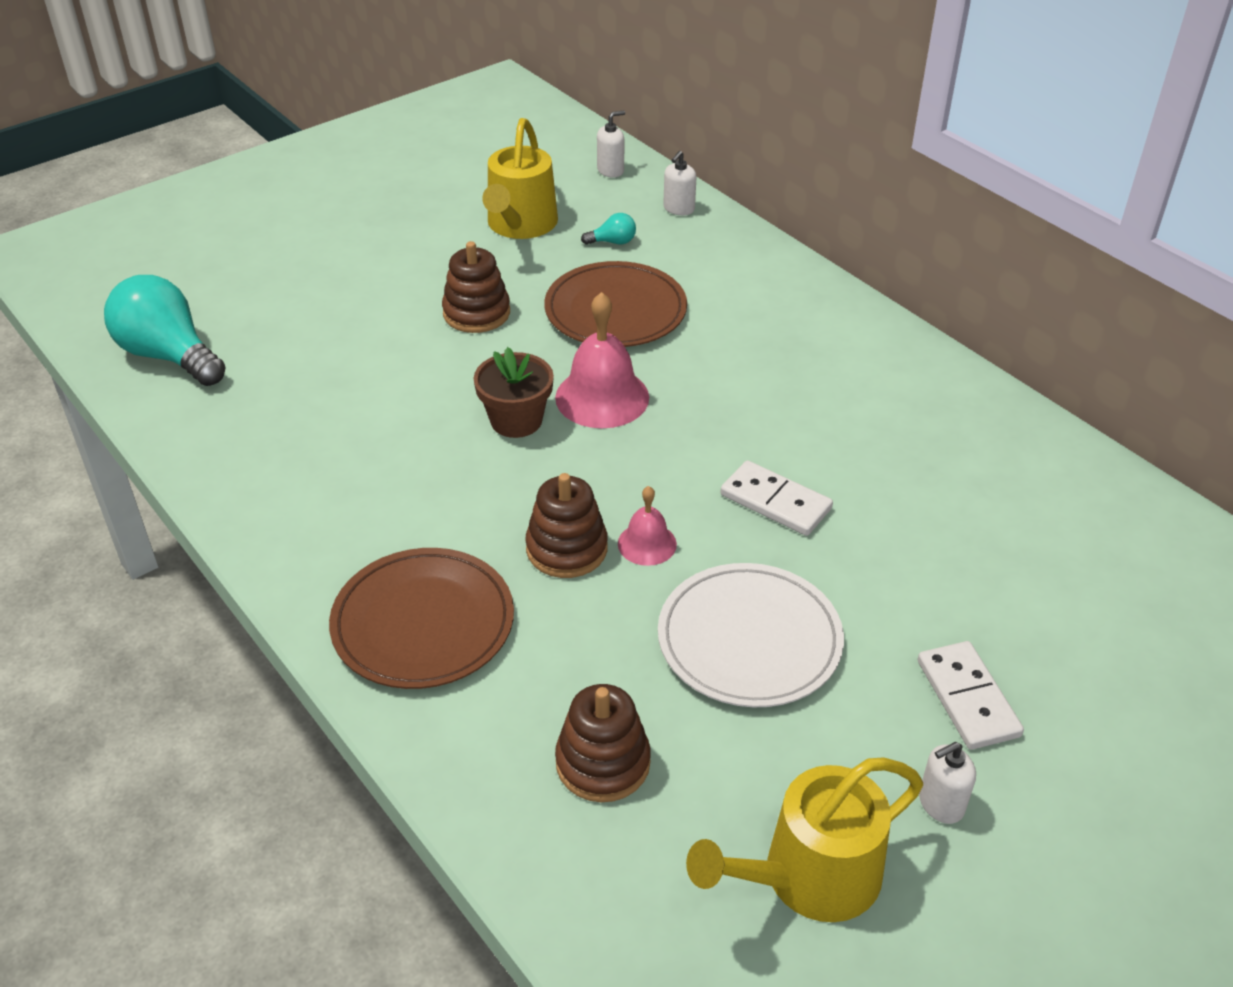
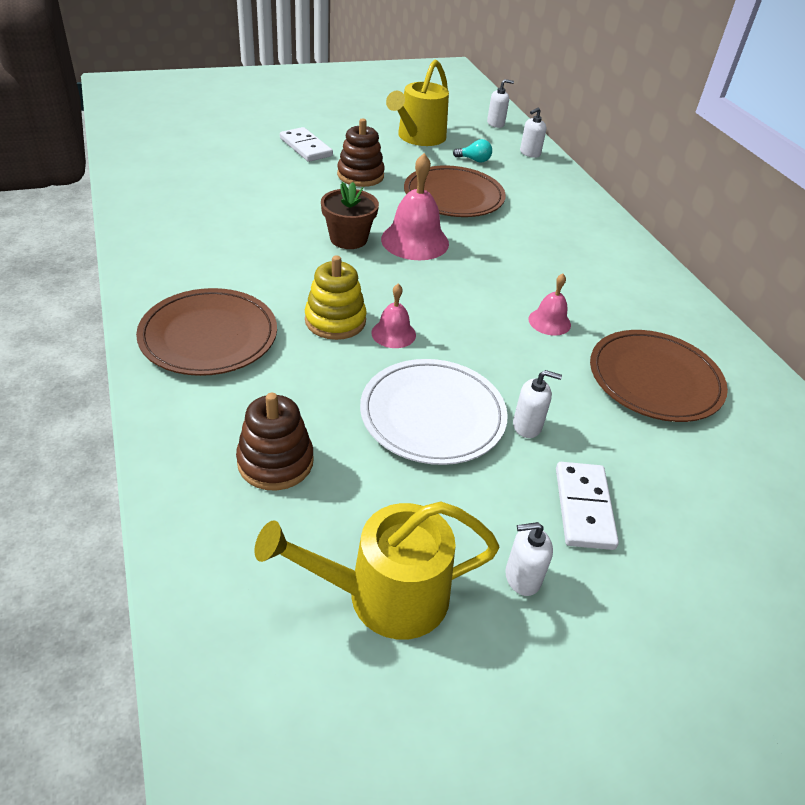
camera: 15 degrees right, 0 degrees up
(169, 355) = (155, 150): turquoise light bulb -> none
(566, 549) = (335, 321): brown stacking toy -> yellow stacking toy
(775, 502) = (502, 334): white domino -> white domino (305, 147)
(822, 465) = (549, 321): none -> pink bell
(861, 617) = (527, 426): none -> white soap dispenser
(974, 507) = (654, 379): none -> brown plate

